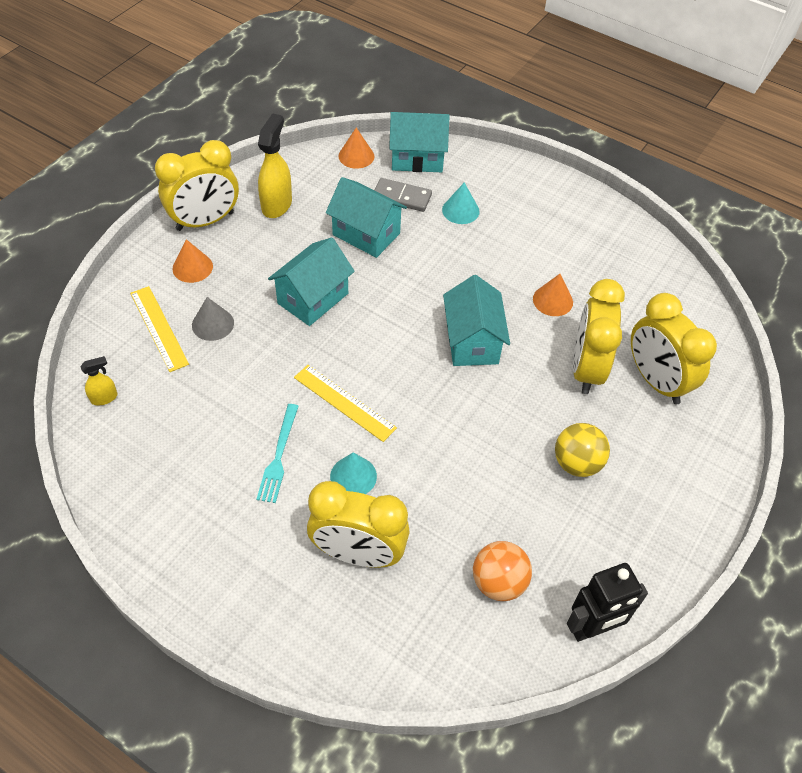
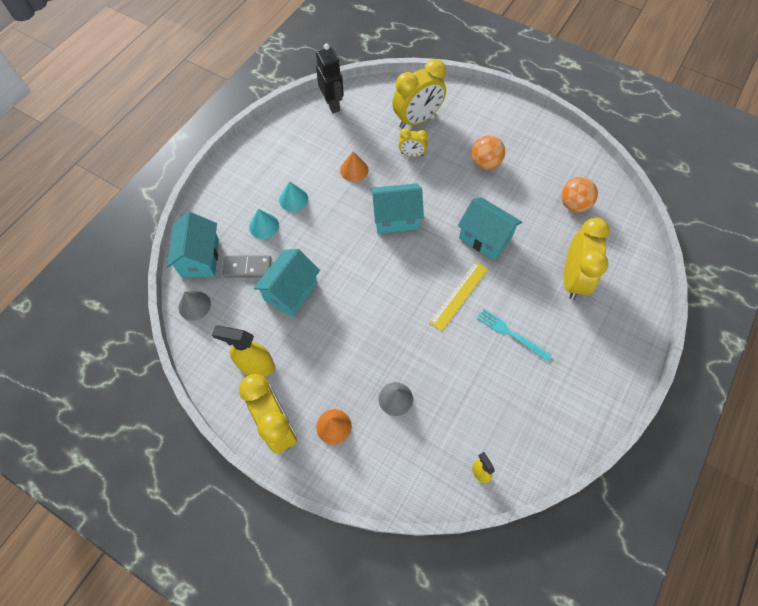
camera: 90 degrees left, 10 degrees up
(159, 328) = (404, 442): yellow ruler -> none
(278, 456) = (510, 334): turquoise fork -> turquoise fork turned 150 degrees counterclockwise
(313, 298) = (363, 325): turquoise house -> turquoise house (485, 238)
(353, 476) = (517, 285): turquoise cone -> turquoise cone (293, 199)
(356, 156) = (194, 305): orange cone -> grey cone
(402, 197) = (247, 267): grey domino -> grey domino turned 75 degrees clockwise
(577, 463) = (485, 163): yellow ball -> orange ball
(586, 369) = (412, 154): yellow clock -> yellow clock, size x0.51
(592, 628) = (589, 162): black robot -> black robot (332, 104)

